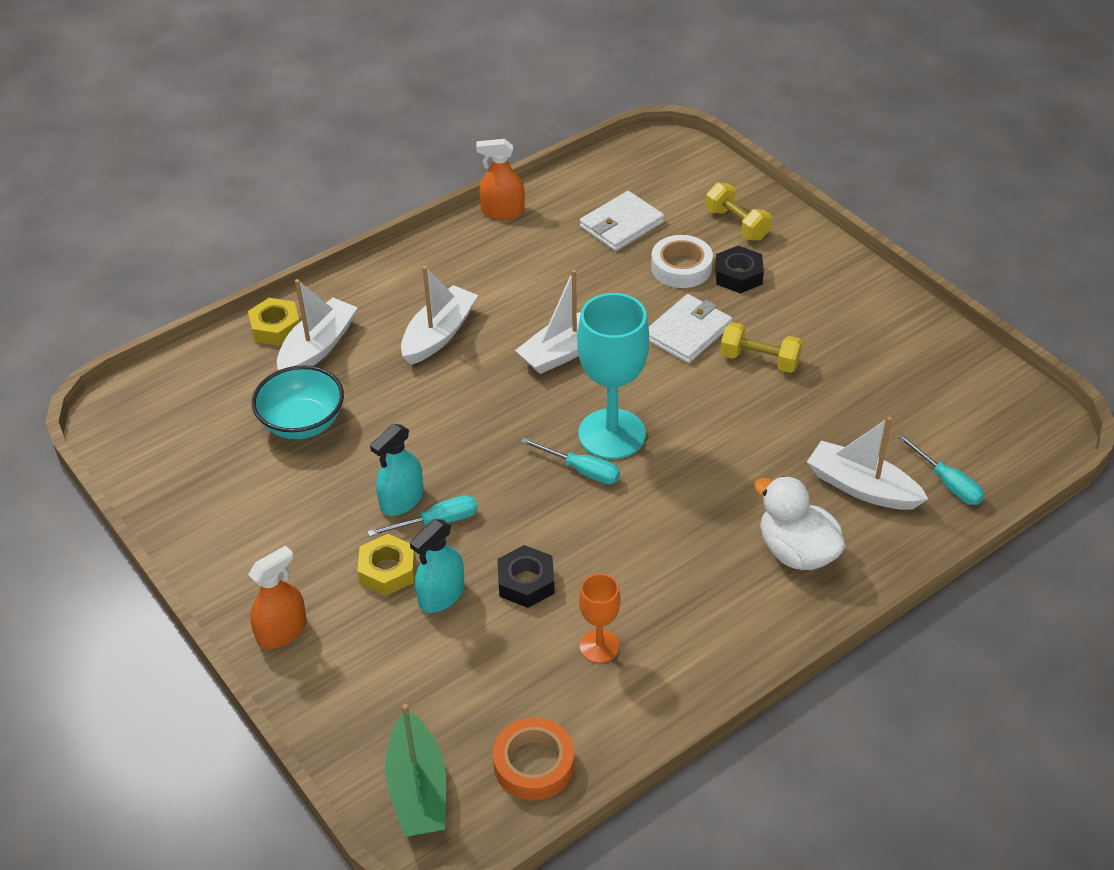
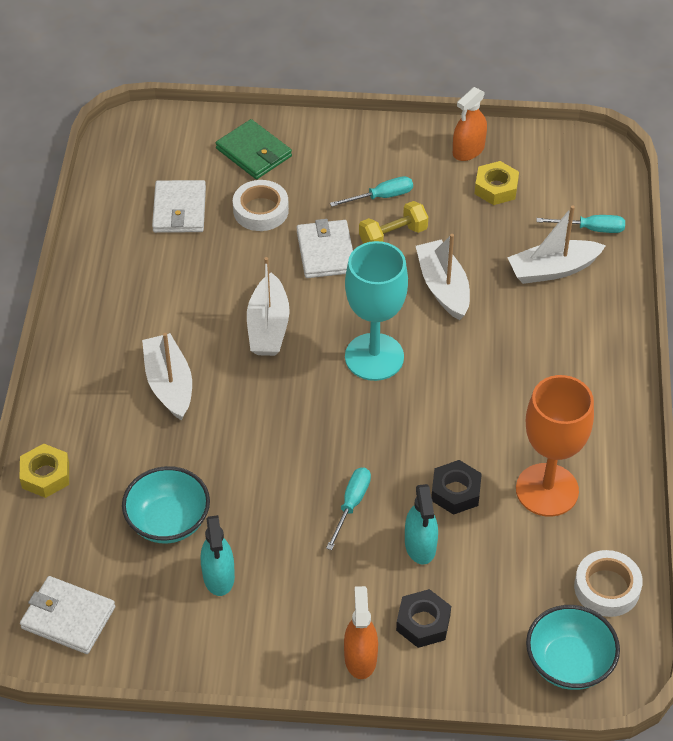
camera: 50 degrees left, 5 degrees up
(154, 428) = (68, 617): none -> white wallet
(318, 347) = (98, 463): white boat -> white boat (443, 287)
(387, 570) = (367, 561): yellow nut -> yellow nut (496, 188)
(402, 500) = (310, 511): turquoise spray bottle -> turquoise spray bottle (218, 576)
(418, 788) = (569, 663): green boat -> turquoise bowl
(502, 211) = (83, 262): orange spray bottle -> orange spray bottle (468, 150)
(534, 764) = (607, 588): orange tape -> white tape
(581, 470) = (389, 395): turquoise screwdriver -> turquoise screwdriver (381, 197)
(599, 646) = (547, 490): orange goblet -> orange goblet, size x1.91
(737, 224) = (254, 152): yellow dumbbell -> green wallet
(738, 275) = (303, 188): black nut -> black nut (423, 622)
(796, 552) = (571, 338): white duck -> none

